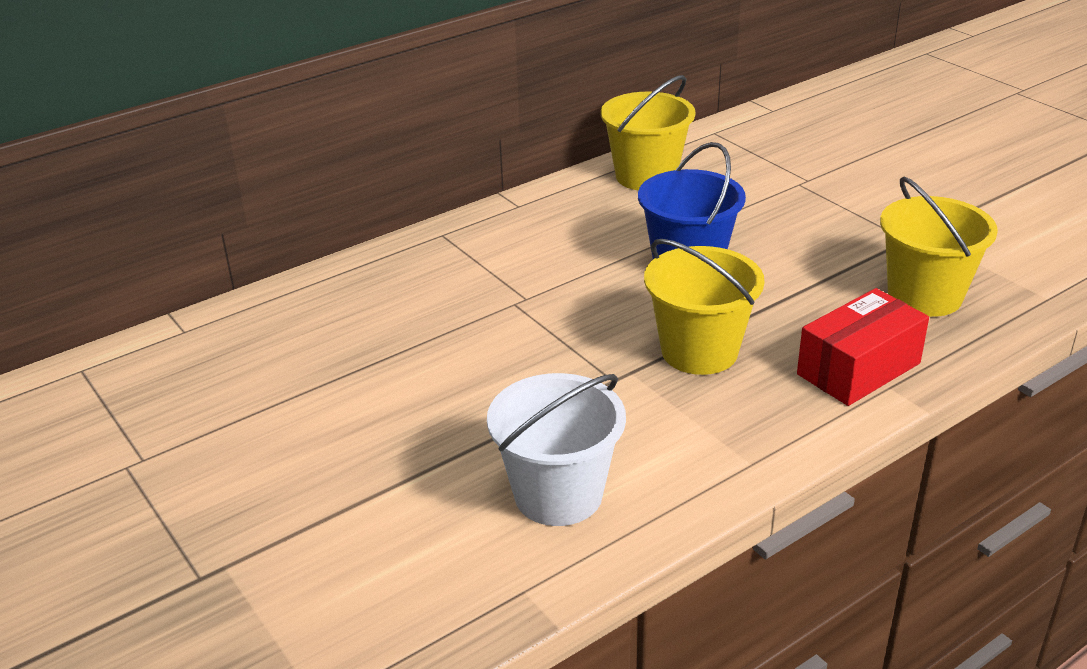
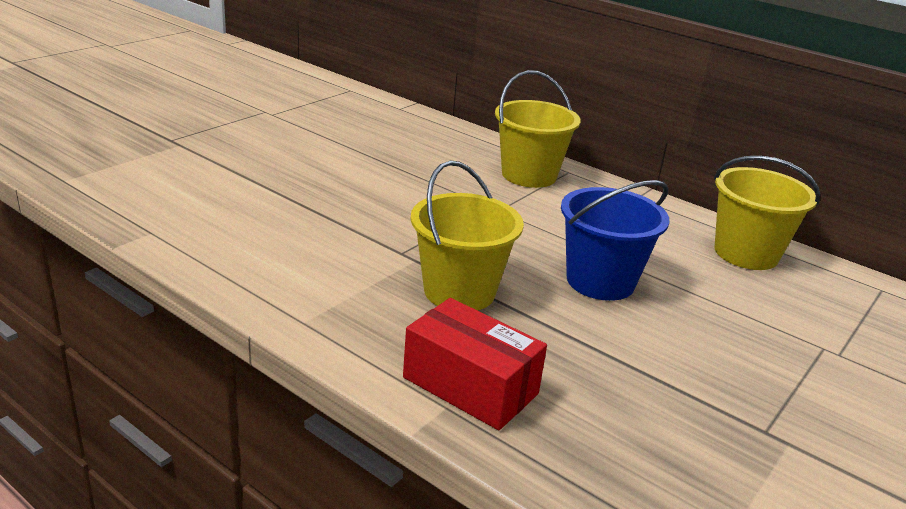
camera: 70 degrees right, 5 degrees down
(558, 495) = (252, 238): white bucket -> none
(924, 296) = (642, 440): yellow bucket -> yellow bucket (529, 175)

